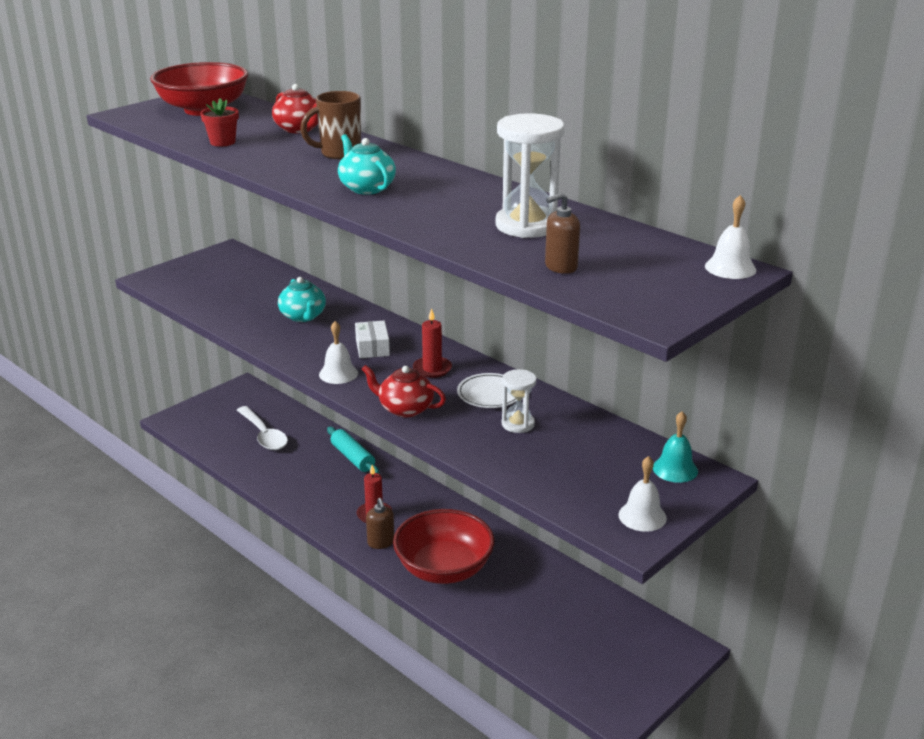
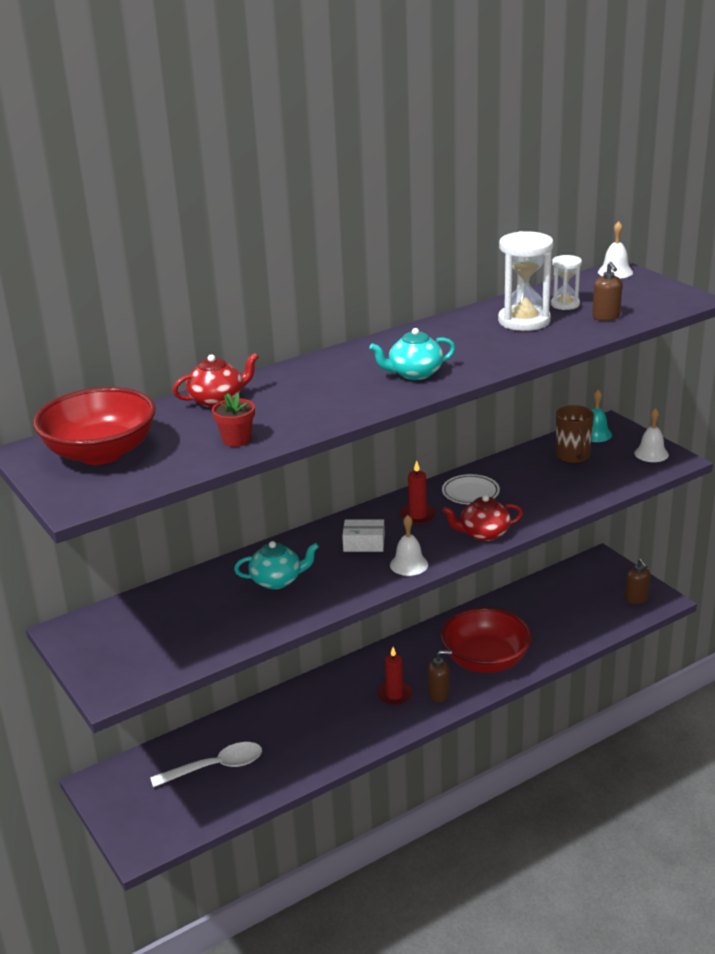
camera: 75 degrees left, 0 degrees up
(339, 154) = (311, 383): brown mug -> brown mug (573, 457)
(353, 457) = (291, 702): turquoise rolling pin -> none
(405, 409) = (483, 534): red teapot -> red teapot turned 45 degrees clockwise
(518, 424) = (521, 485): white hourglass -> white hourglass (565, 304)
(608, 687) = (636, 599): none -> brown soap dispenser

